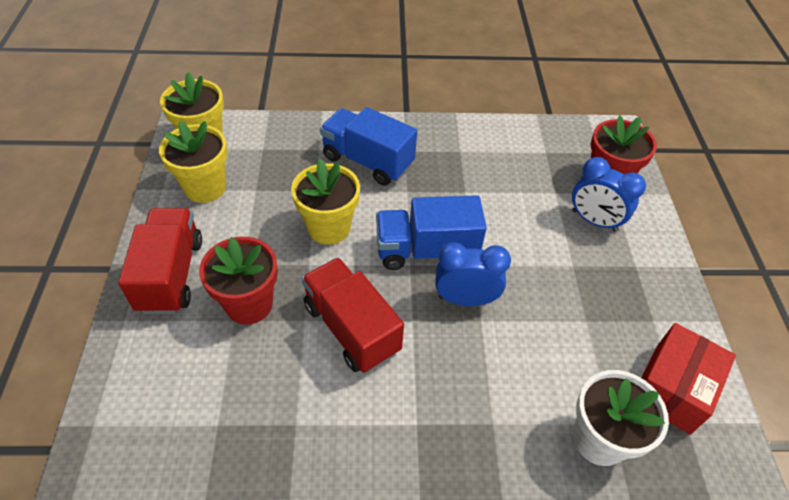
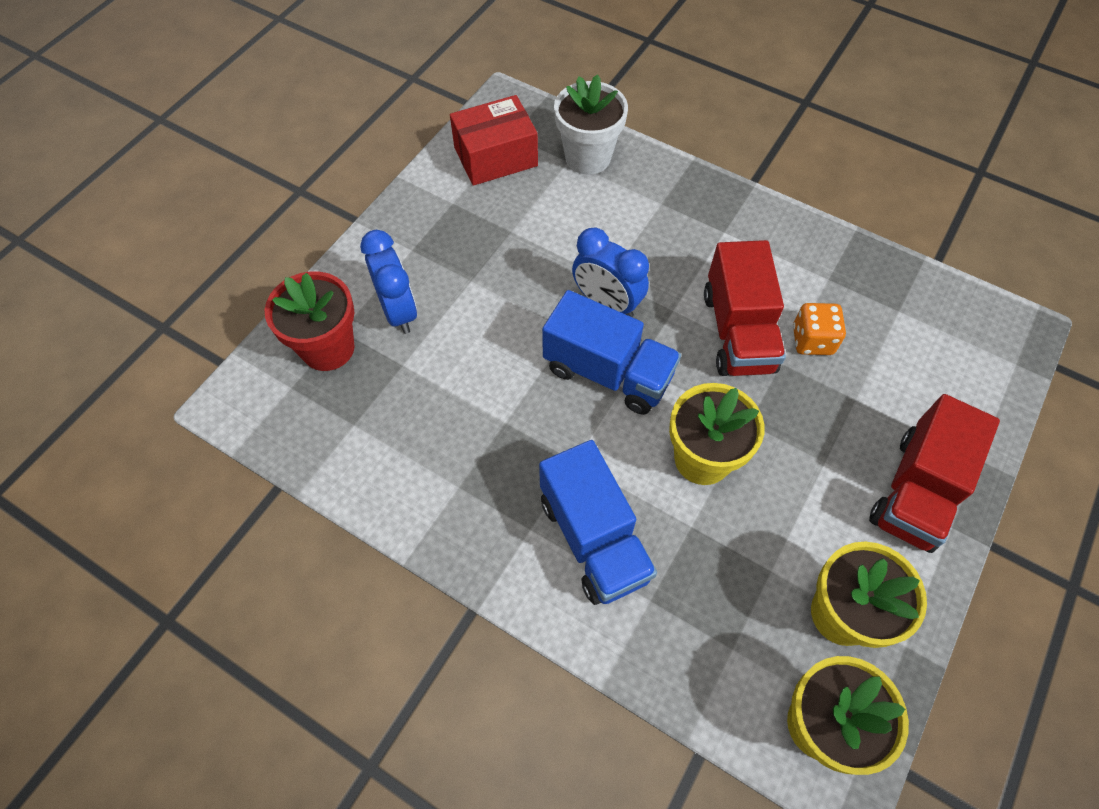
camera: 145 degrees left, 10 degrees up
(249, 304) = (834, 409): red flower pot -> none
(287, 352) = (812, 340): none -> orange dice

